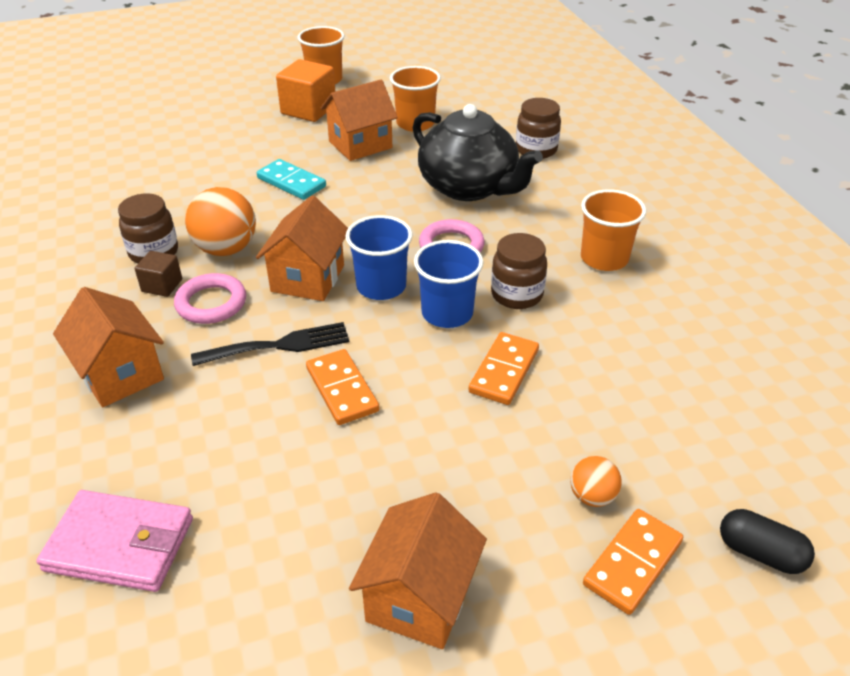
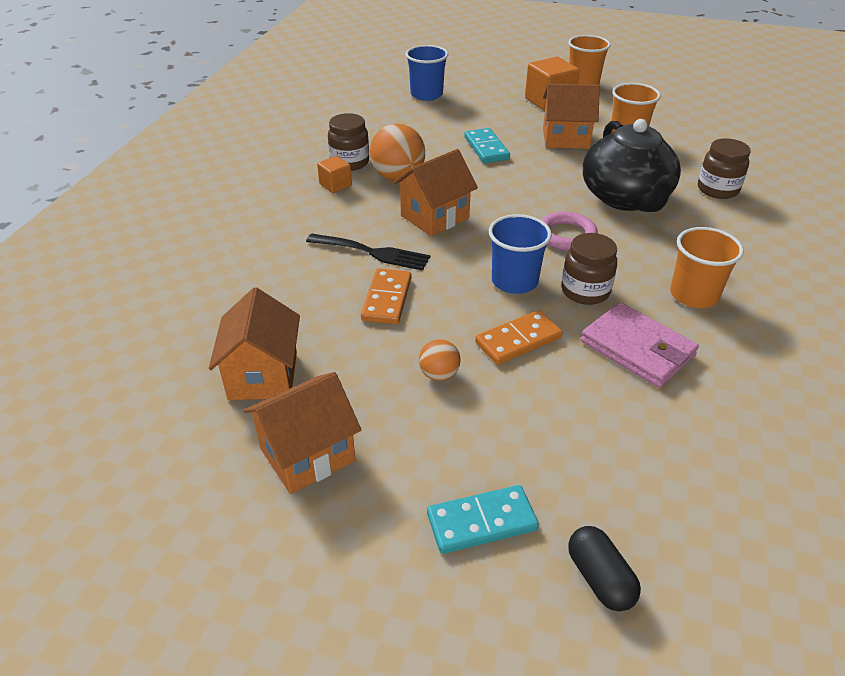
camera: 35 degrees right, 0 degrees up
(120, 374) = (261, 228): orange house -> orange house (263, 375)
(120, 545) = (170, 326): pink wallet -> pink wallet (637, 349)
(162, 285) = (335, 185): brown cube -> orange cube
(211, 303) = (355, 208): pink ring -> none
(381, 286) = (482, 243): blue cup -> blue cup (426, 94)
(592, 496) = (498, 459): orange ball -> orange ball (439, 374)
(633, 563) = (481, 522): orange domino -> turquoise domino

